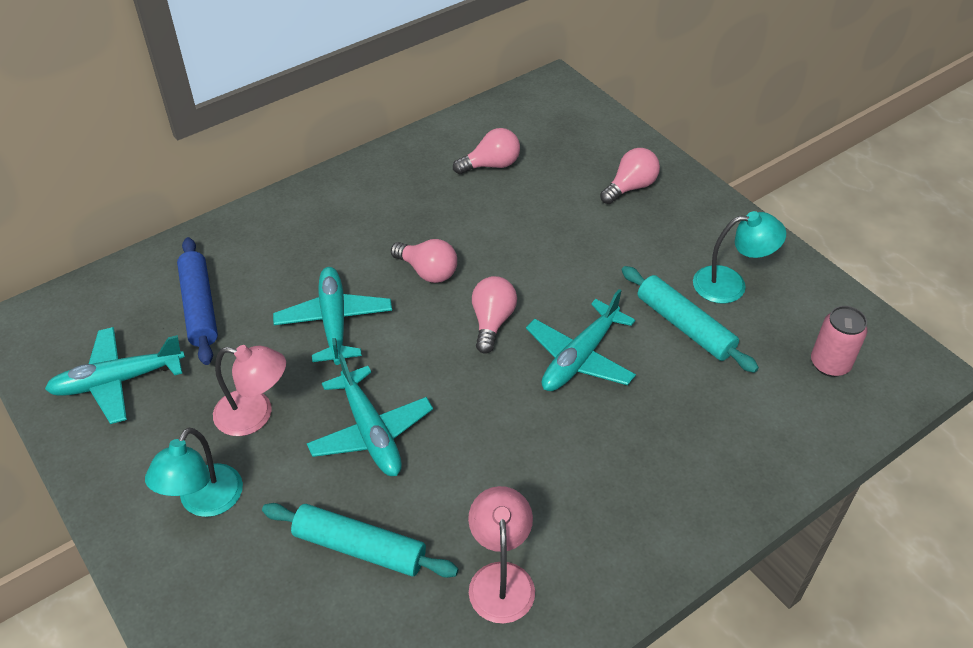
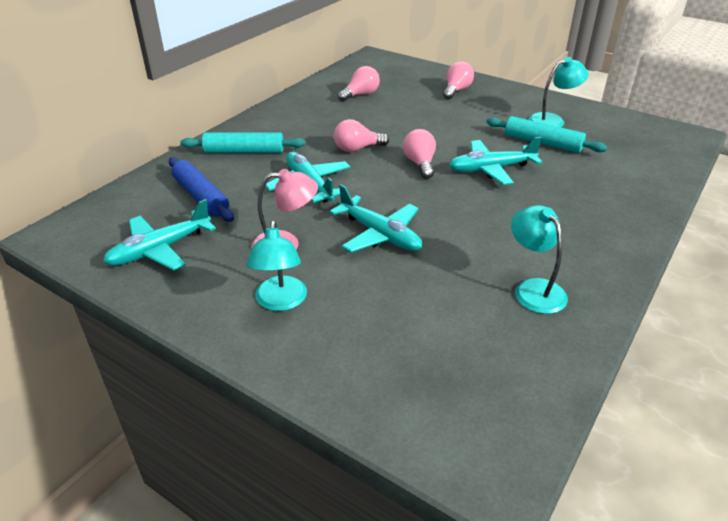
camera: 20 degrees left, 10 degrees down
(359, 547) = (420, 298): turquoise rolling pin -> turquoise rolling pin (244, 151)
(427, 271) = (357, 148): pink light bulb -> pink light bulb turned 150 degrees clockwise
(501, 578) = (533, 289): pink lamp -> turquoise lamp
(580, 357) = (491, 169): turquoise plane -> turquoise plane turned 60 degrees clockwise
(830, 364) = (640, 143): pink can -> none

